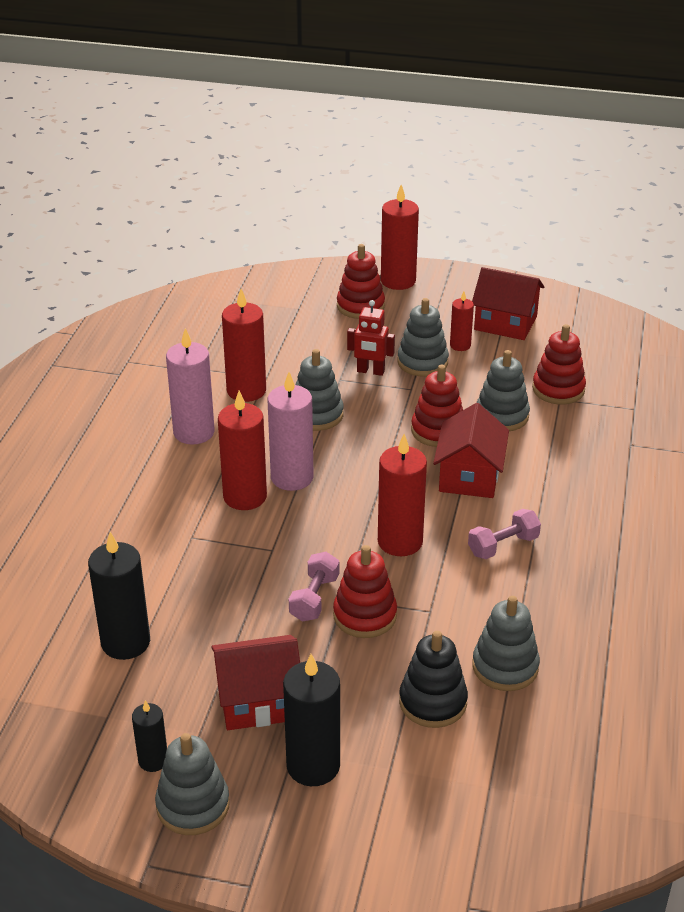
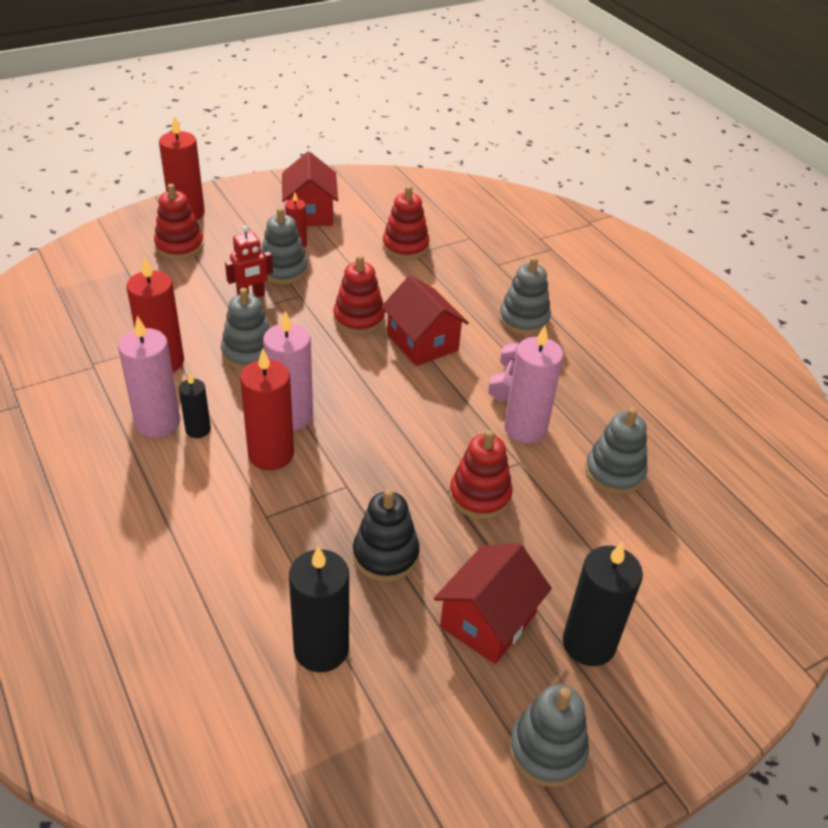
camera: 45 degrees left, 5 degrees up
(153, 760) = (470, 737): black candle -> black candle (198, 429)
(314, 598) = (427, 506): pink dumbbell -> none
(400, 541) = (435, 421): red candle -> none
(433, 702) = (603, 531): black stacking toy -> black stacking toy (385, 555)
(471, 589) = (525, 428): none -> pink candle
(502, 416) = (390, 285): grey stacking toy -> grey stacking toy (524, 319)
(505, 323) = (310, 213): red house -> red house turned 75 degrees counterclockwise

